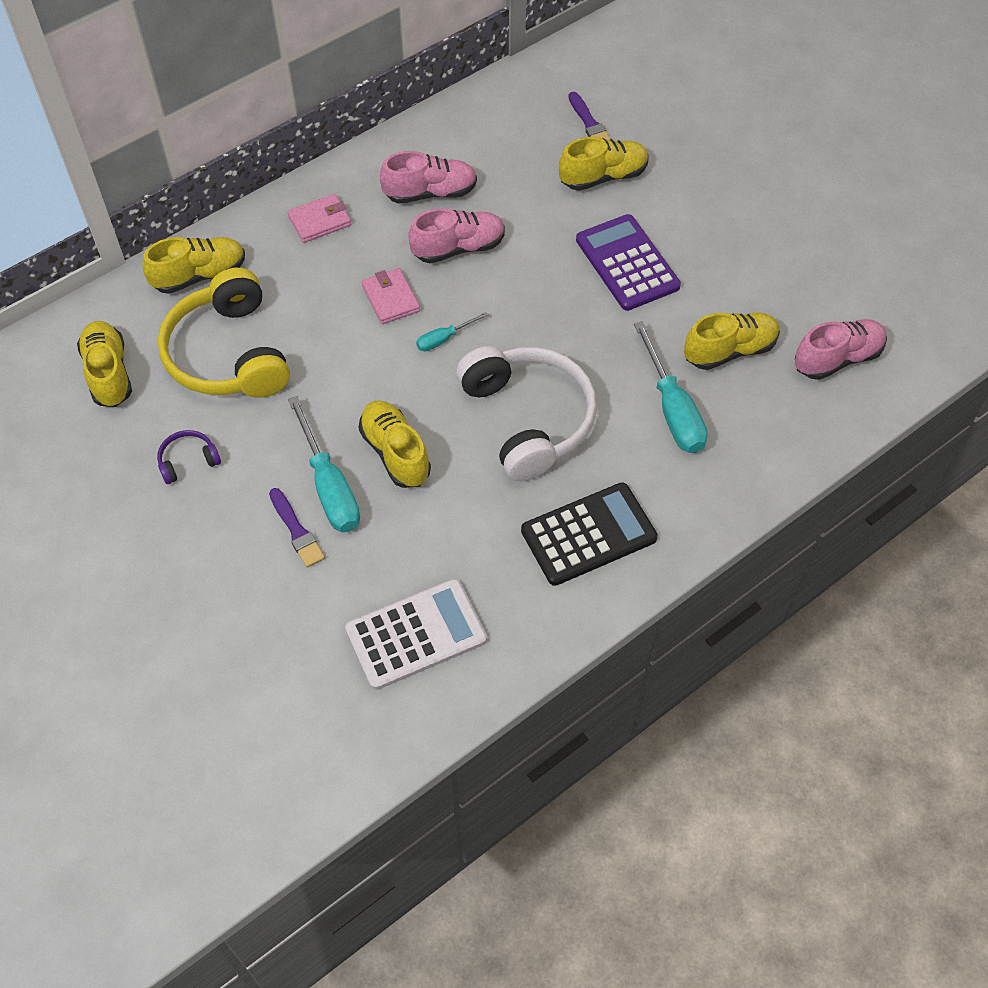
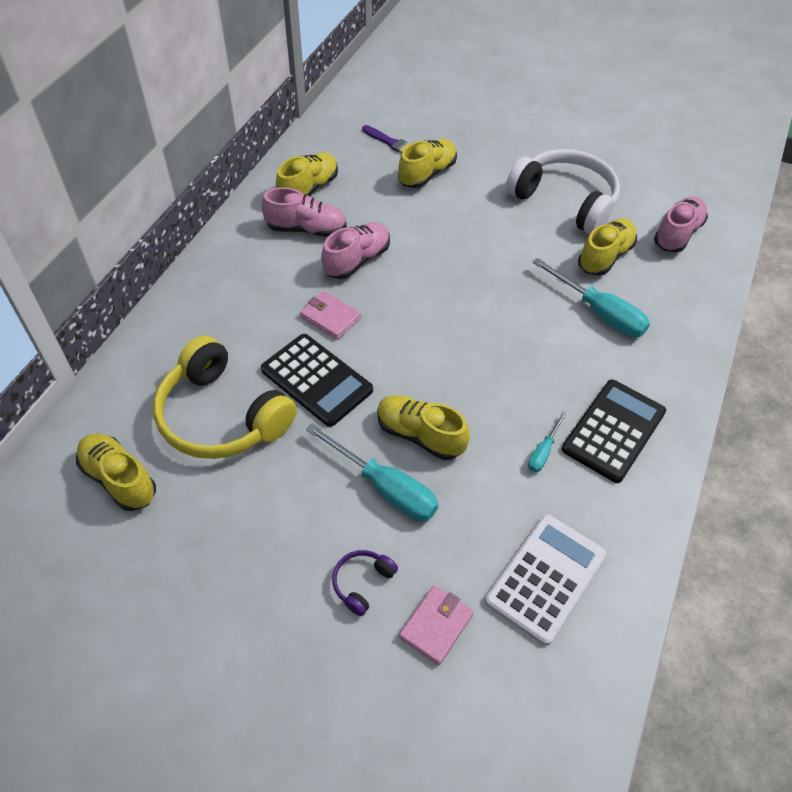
camera: 30 degrees left, 5 degrees down
(188, 461) = (245, 523): purple headphones -> purple headphones (362, 583)
(199, 275) = (153, 362): yellow shoe -> yellow shoe (309, 189)
(297, 531) = (383, 539): purple brush -> none
(320, 221) = (230, 281): pink wallet -> pink wallet (436, 626)
(335, 356) = (316, 380): none -> black calculator
(430, 193) = (306, 229): pink shoe -> pink shoe turned 45 degrees clockwise
(444, 339) = (394, 331): turquoise screwdriver -> turquoise screwdriver (543, 451)
(528, 419) = (503, 364): white headphones -> white headphones (565, 201)
(627, 263) = (489, 225): purple calculator -> none

